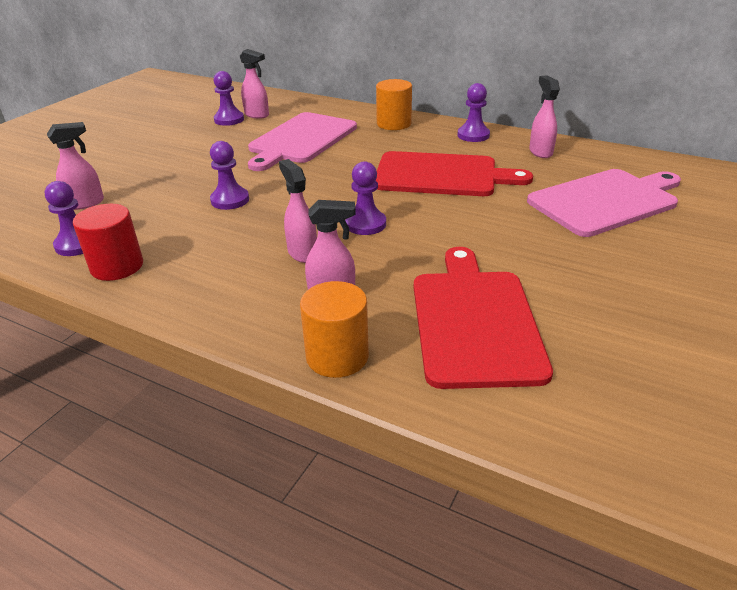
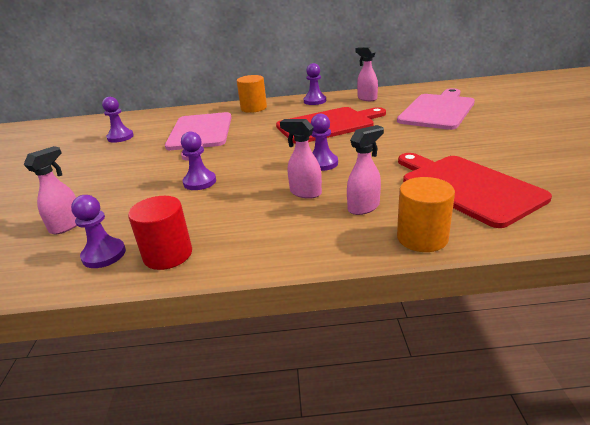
camera: 30 degrees left, 5 degrees down
(257, 115) = (140, 129): pink spray bottle -> none

